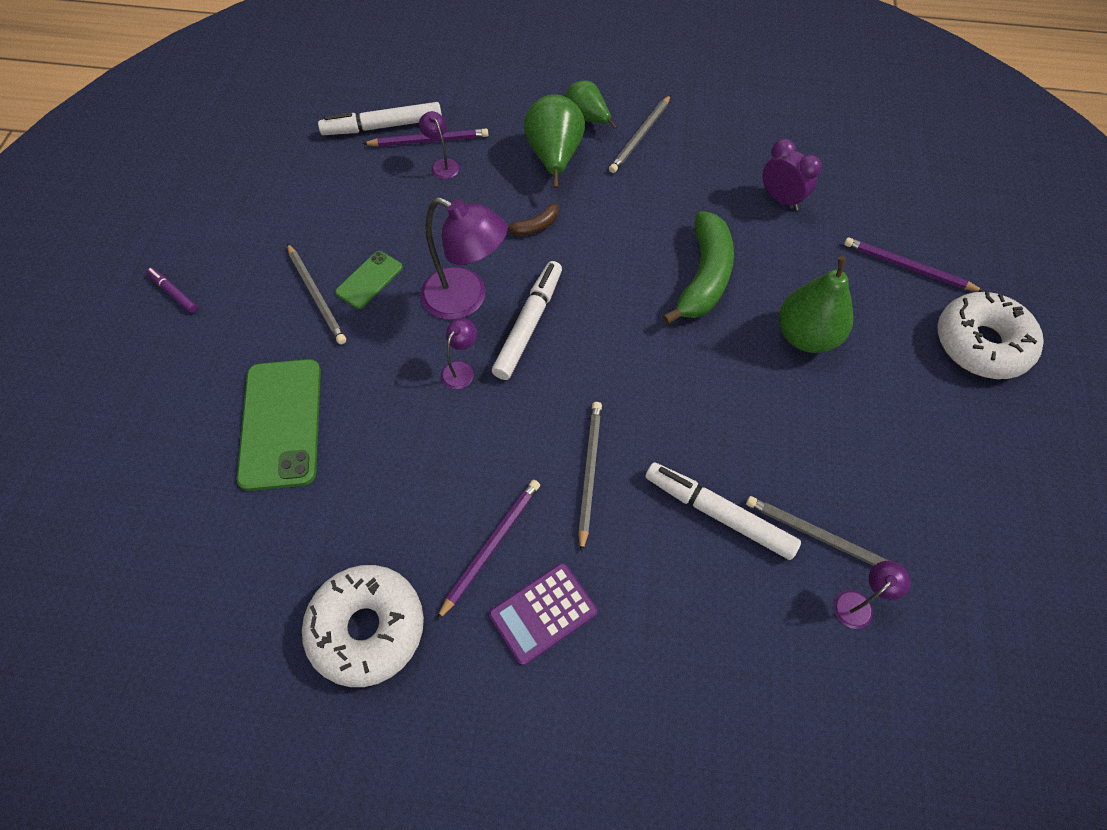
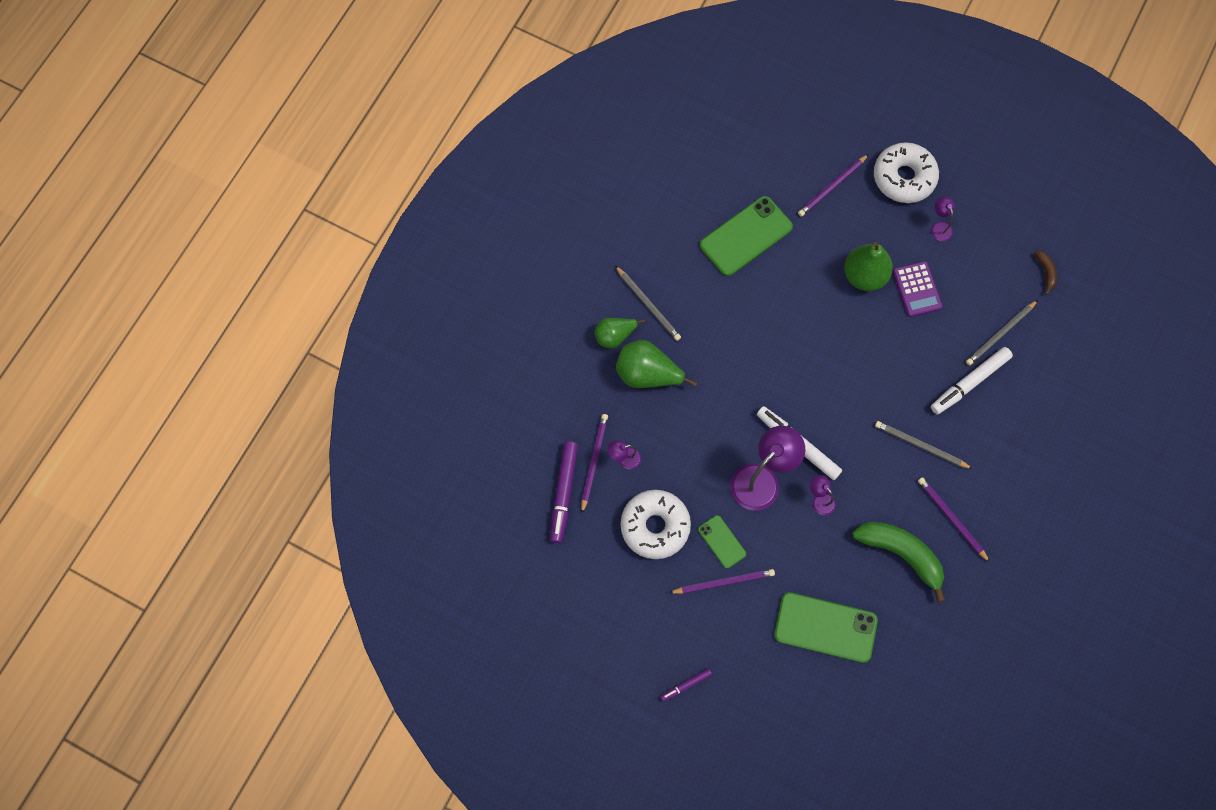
camera: 70 degrees left, 10 degrees up
(316, 296) = (724, 582): grey pencil -> purple pencil
(367, 628) = (982, 603): white donut -> white donut (655, 526)
(383, 126) = (564, 493): white marker -> purple marker
(535, 226) = (711, 412): brown banana -> brown banana (1045, 272)
(543, 613) = (1001, 503): purple calculator -> purple calculator (917, 289)
(704, 277) = (796, 317): green banana -> green banana (901, 554)
(781, 199) = (746, 236): purple clock -> green phone
(858, 603) = (1043, 333): purple lamp -> purple lamp (939, 227)

